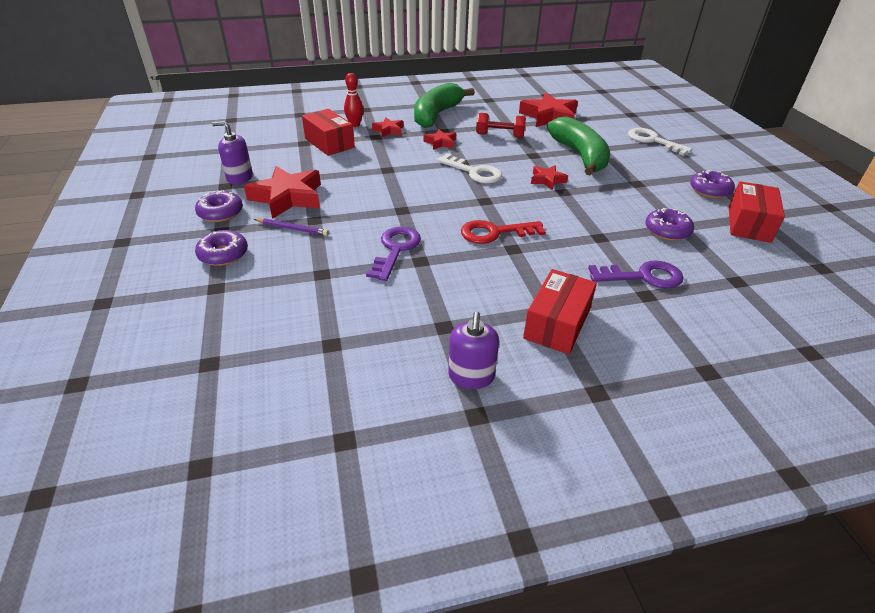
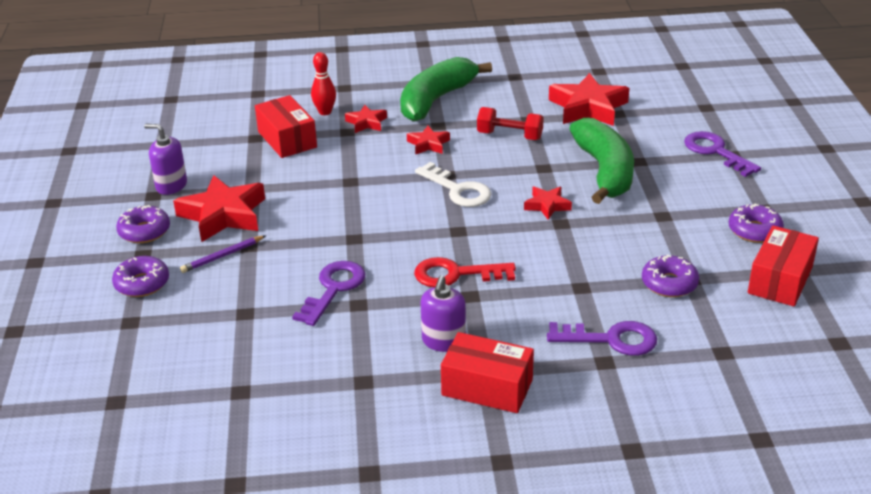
camera: 10 degrees right, 5 degrees down
(292, 229) = (222, 256): purple pencil -> purple pencil turned 120 degrees clockwise
(471, 376) = (375, 434): purple soap dispenser -> purple soap dispenser (443, 341)
(557, 324) = (487, 387): red box -> red box turned 75 degrees clockwise
(653, 141) = (715, 152): white key -> purple key

